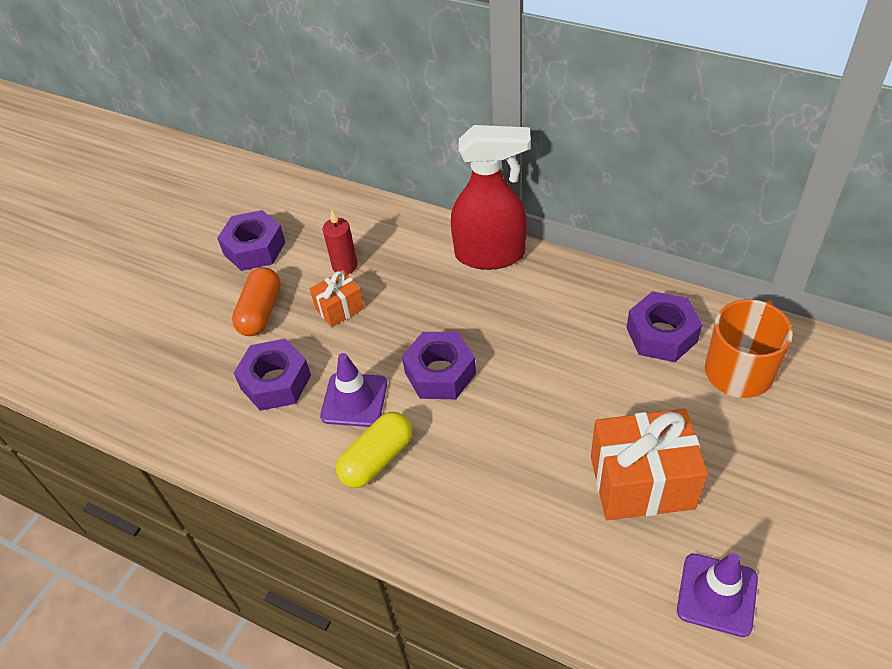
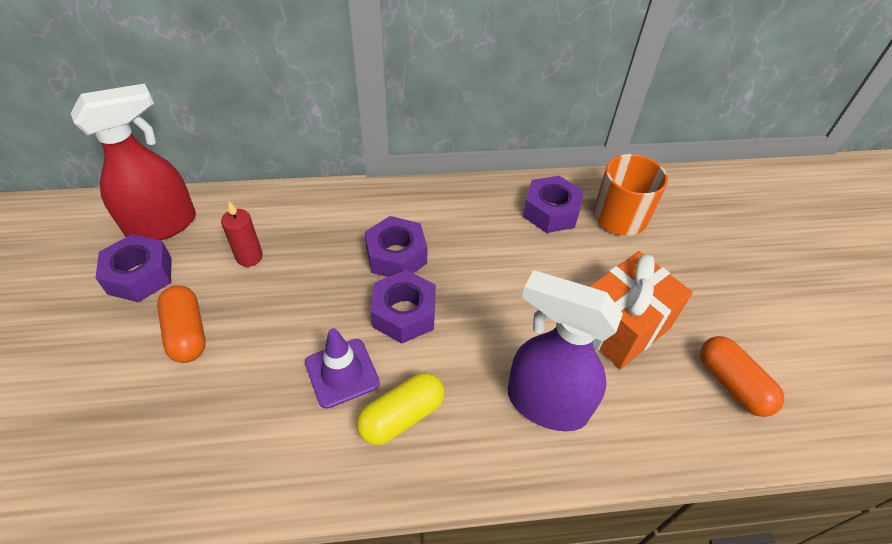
camera: 40 degrees left, 0 degrees up
(276, 382) = (249, 393): purple nut -> purple nut (396, 255)
(339, 308) = (270, 296): orange gift -> none
(377, 459) = (401, 416): yellow capsule -> yellow capsule turned 45 degrees clockwise
(490, 255) = (378, 200): red spray bottle -> red spray bottle (163, 225)
(508, 513) = (545, 403): none -> purple spray bottle
(717, 594) = (732, 384): purple traffic cone -> orange capsule

